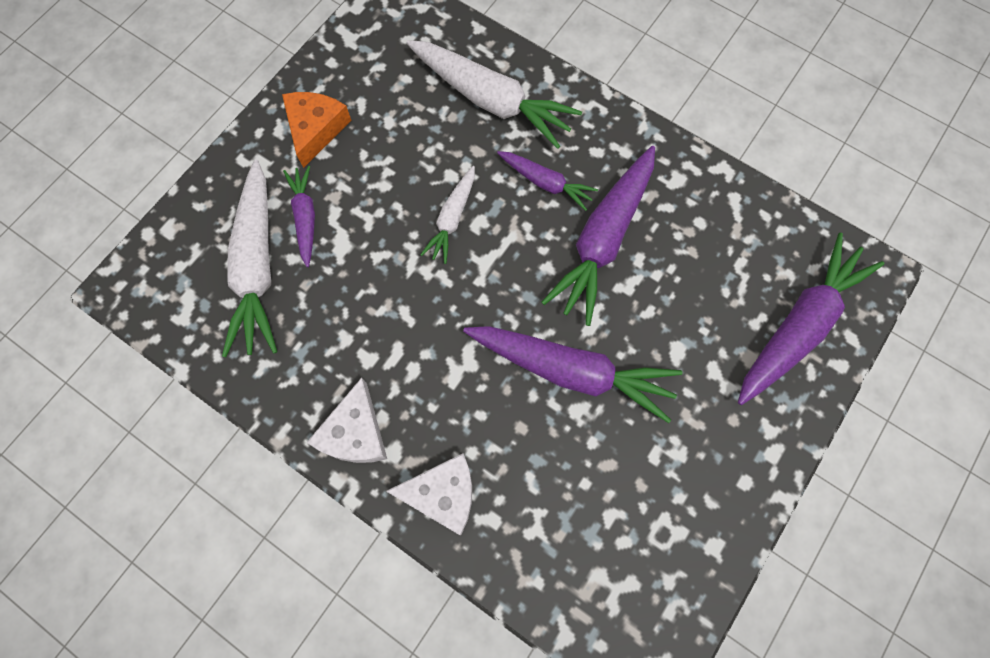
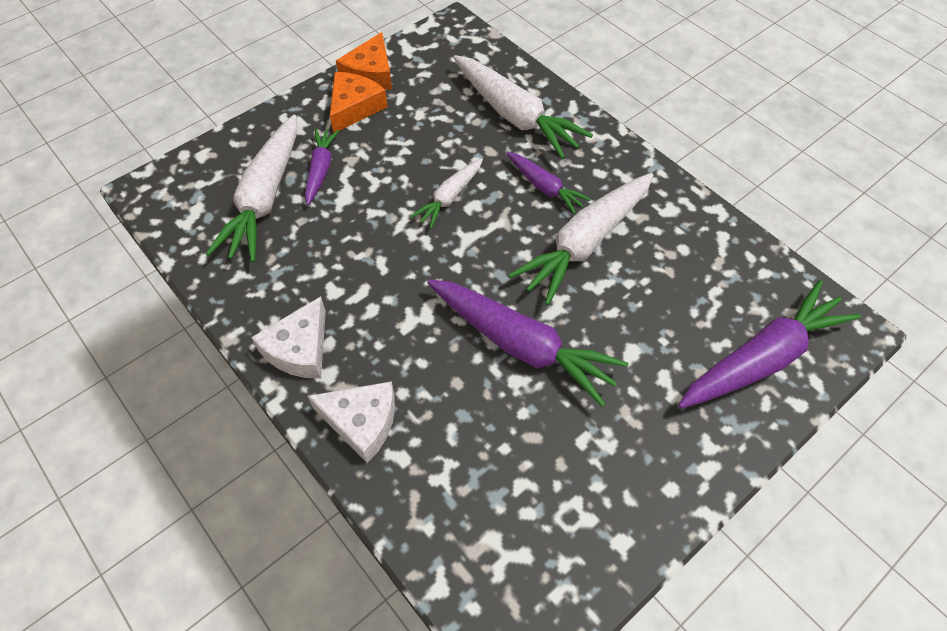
camera: 15 degrees right, 15 degrees down
(318, 80) = (370, 73): none -> orange cheese
(603, 240) = (585, 243): purple carrot -> white carrot

